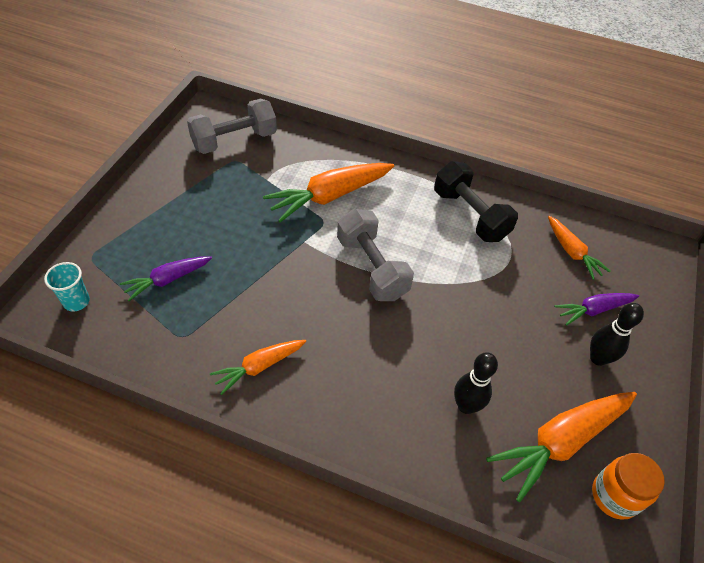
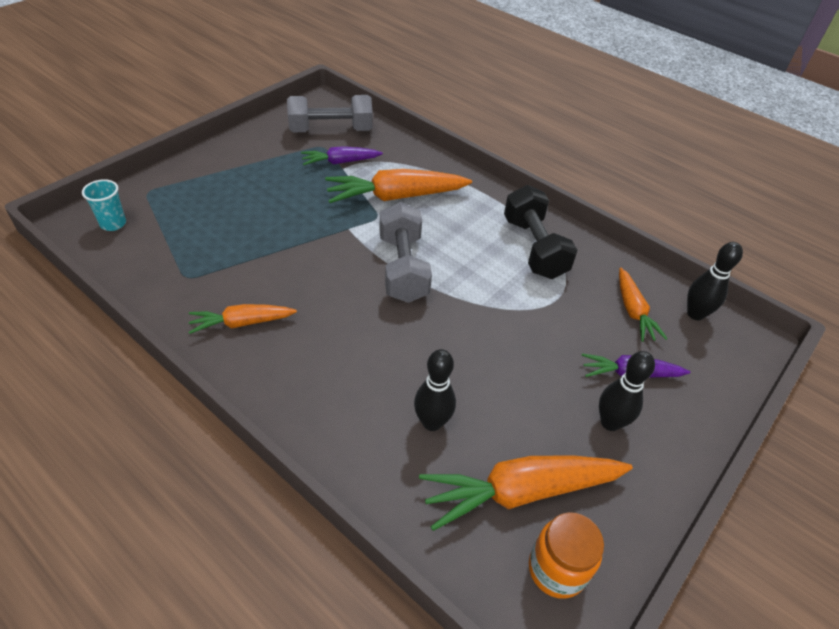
camera: 20 degrees right, 5 degrees down
(167, 280) = (202, 227): purple carrot -> purple carrot (340, 162)
(618, 240) = (695, 314): none -> black bowling pin

